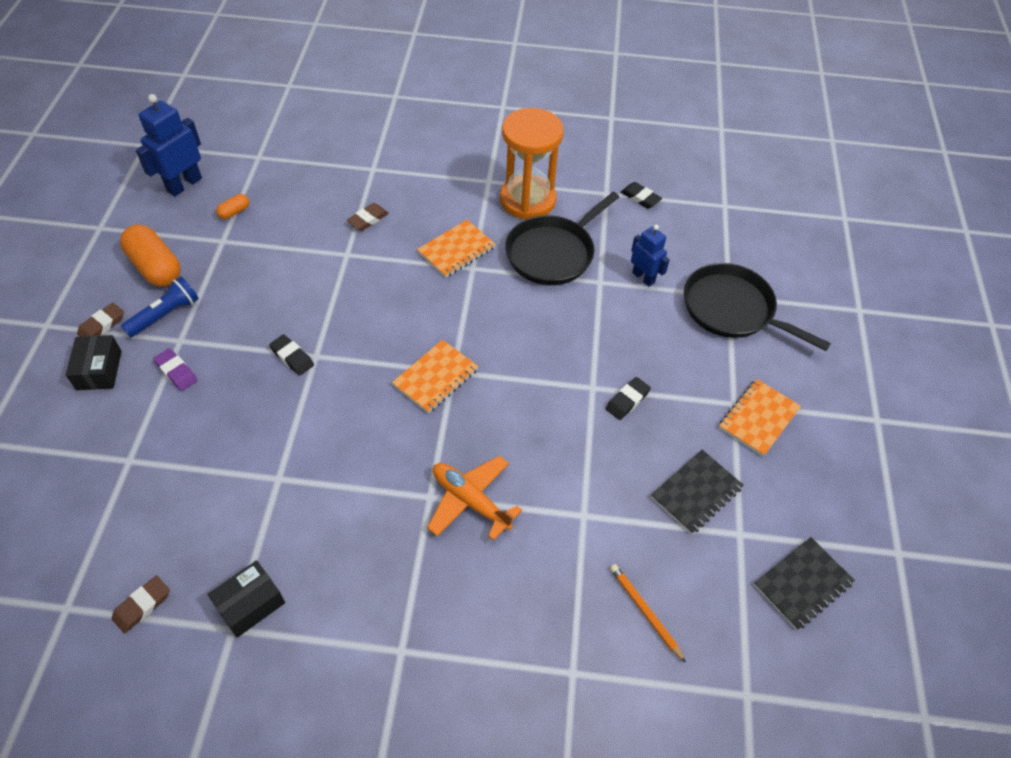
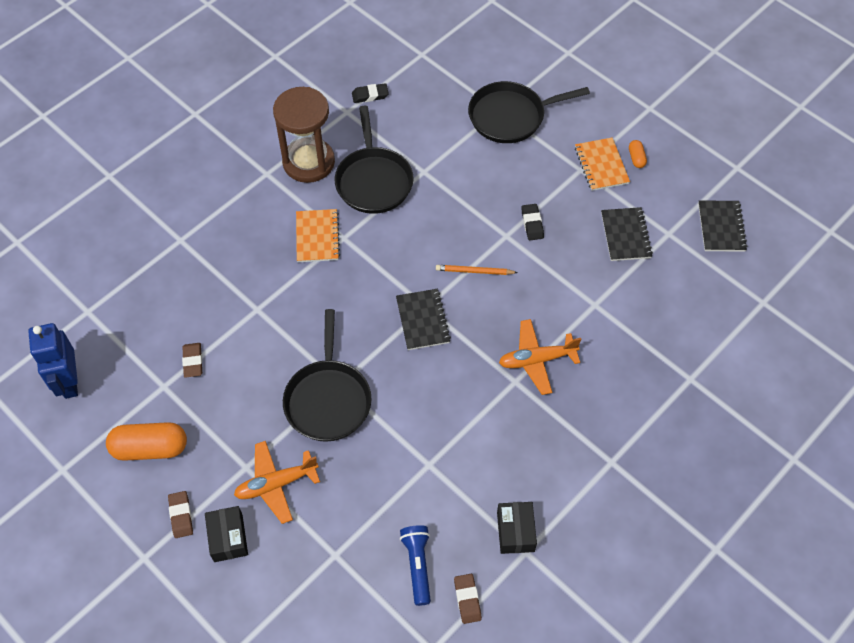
camera: 50 degrees left, 5 degrees up
(99, 370) = (228, 538): black box -> black box turned 45 degrees clockwise
(165, 315) = (209, 465): blue flashlight -> blue flashlight (417, 565)
(176, 372) = (276, 484): purple eraser -> orange plane
(234, 212) = (138, 361): orange capsule -> orange capsule (636, 158)
(292, 357) = (328, 399): black eraser -> black pan
(368, 219) = (233, 274): brown eraser -> brown eraser (193, 361)
(435, 377) = (422, 320): orange notebook -> black notebook
(527, 200) = (308, 162): orange hourglass -> brown hourglass
(643, 277) = (442, 144): blue robot -> none
(645, 611) = (680, 316): orange pencil -> orange pencil (474, 271)

